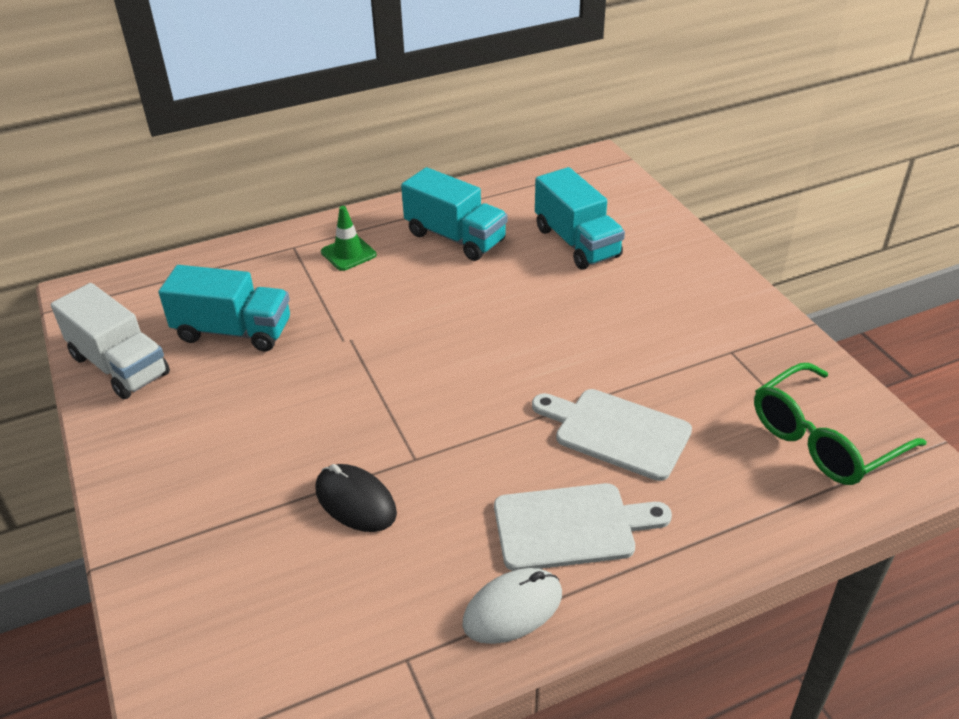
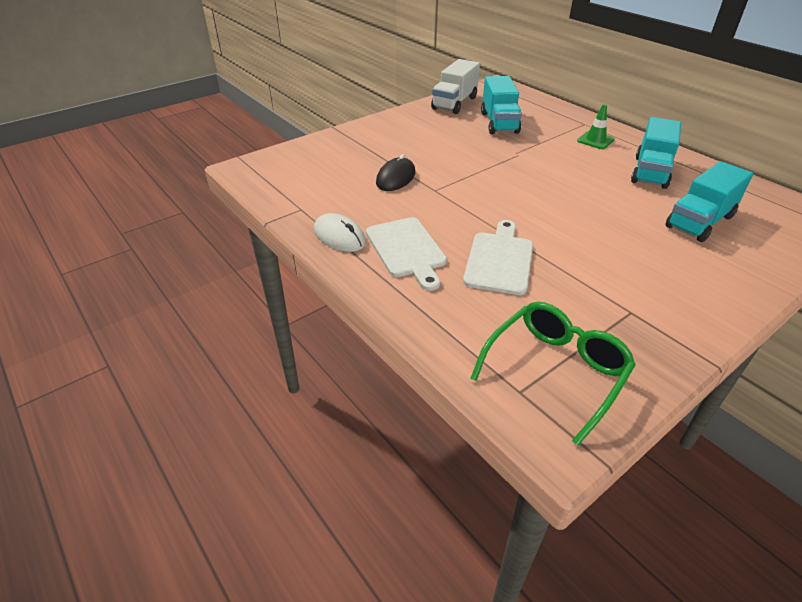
camera: 75 degrees right, 0 degrees up
(823, 440) = (556, 371): green glasses -> green glasses turned 90 degrees clockwise

